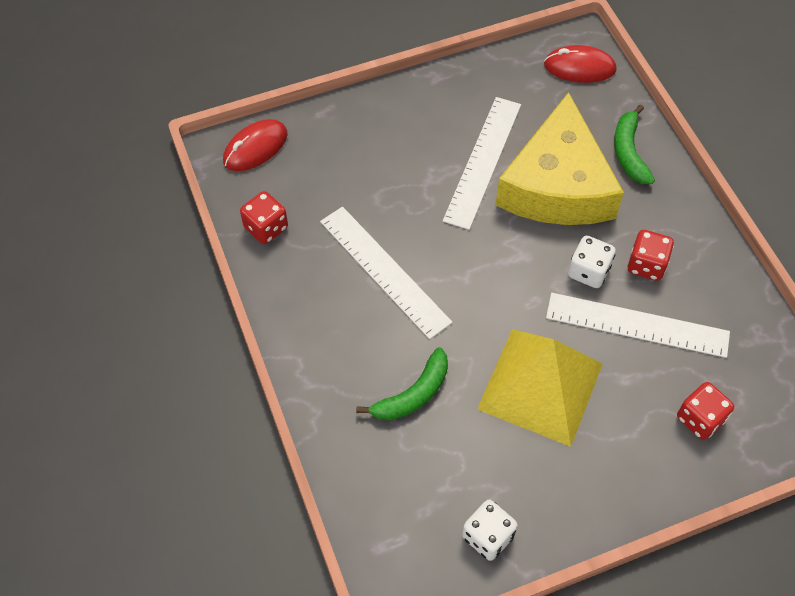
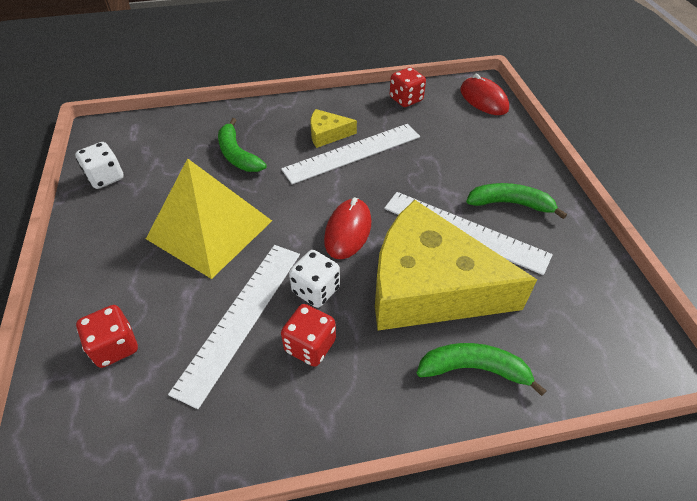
camera: 100 degrees right, 10 degrees down
(353, 303) = (327, 134): none -> yellow cheese
(436, 126) = (510, 204): none -> green banana
(579, 67) = (612, 346): red mouse -> red mouse (348, 231)

